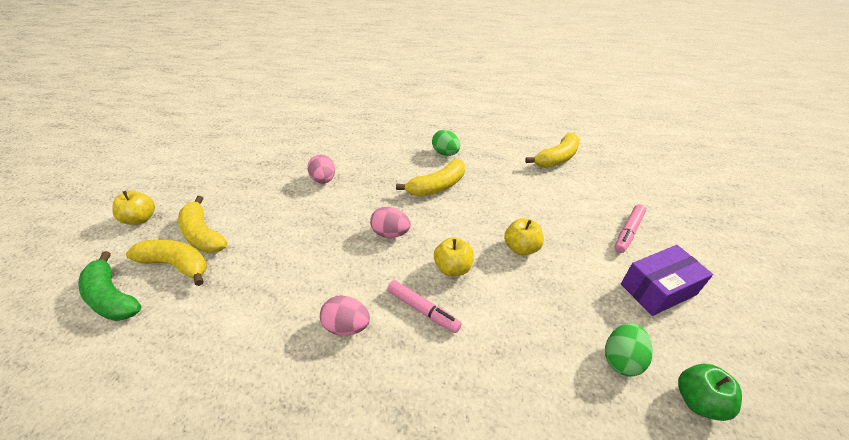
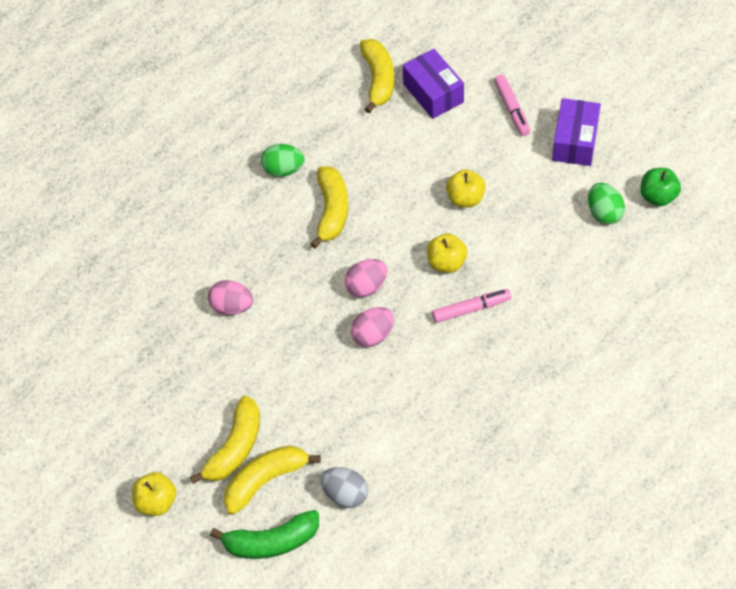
camera: 50 degrees left, 15 degrees up
(176, 322) = (345, 494): none -> grey egg
(203, 234) = (235, 447): yellow banana -> yellow banana turned 60 degrees counterclockwise
(347, 326) = (446, 369): pink egg -> pink egg (373, 335)
(582, 186) = (433, 93): none -> purple box

